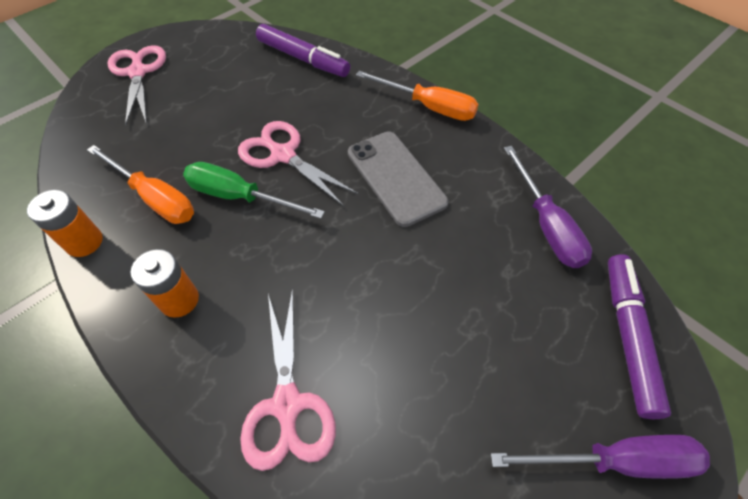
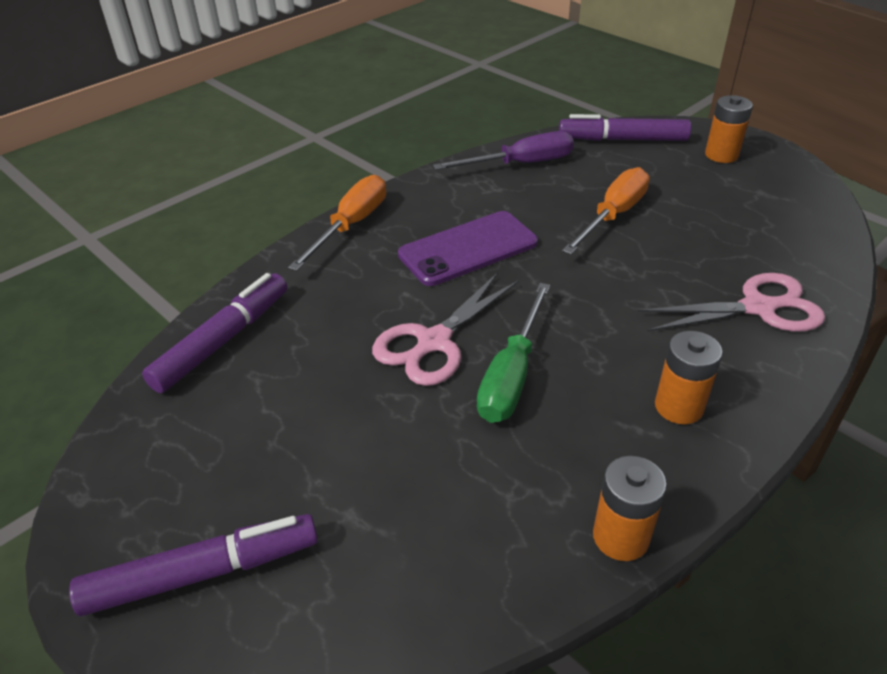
camera: 90 degrees left, 15 degrees down
(138, 73) = (203, 573): pink scissors -> purple marker
(154, 198) = (525, 468): orange screwdriver -> orange screwdriver (613, 216)
(396, 177) = (468, 249): grey phone -> purple phone
(614, 460) = (721, 155): purple screwdriver -> orange battery

